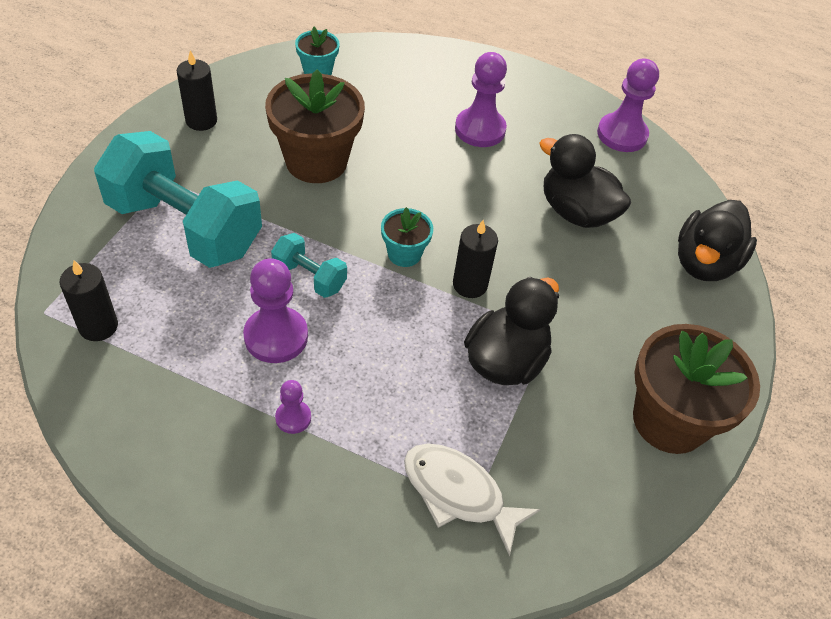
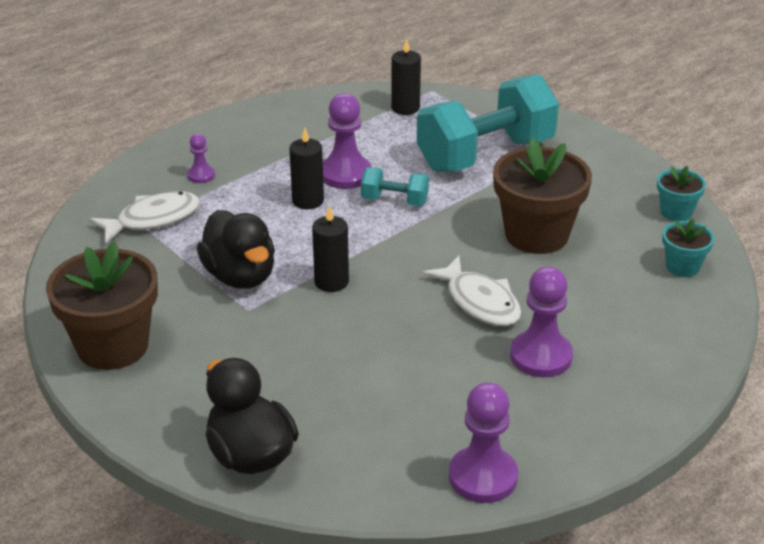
camera: 120 degrees right, 15 degrees down
(201, 120) = (622, 183): black candle -> black candle (308, 201)
(293, 418) = (269, 167): purple pawn -> purple pawn (201, 175)
(309, 277) = (394, 201): turquoise dumbbell -> turquoise dumbbell turned 45 degrees clockwise
(404, 254) = (390, 255): turquoise flower pot -> turquoise flower pot (676, 212)
(436, 177) = (479, 302): none -> white fish
(576, 212) = (378, 384): black duck -> none

